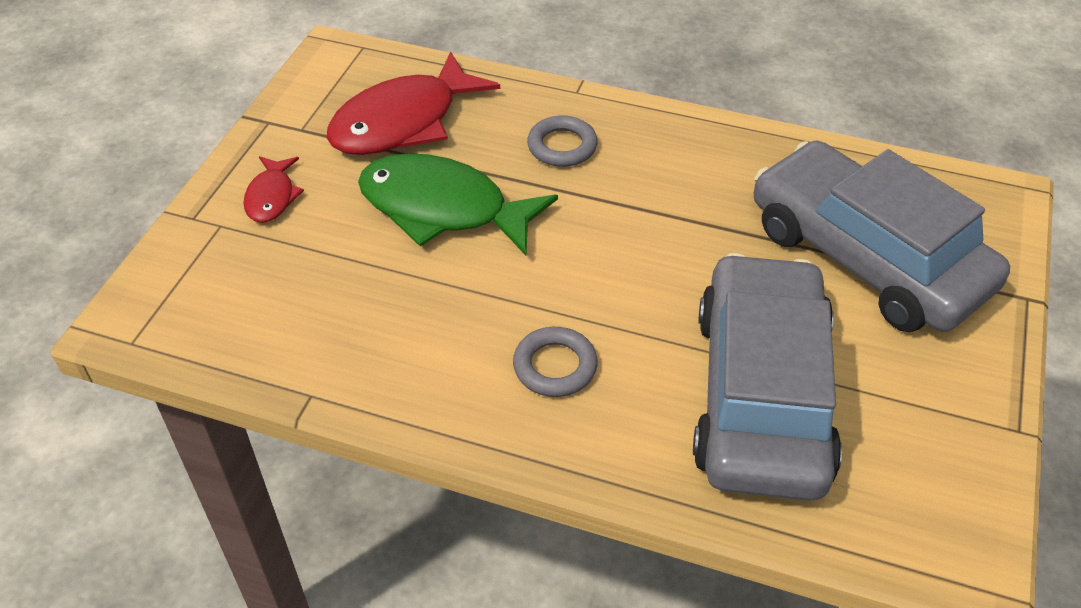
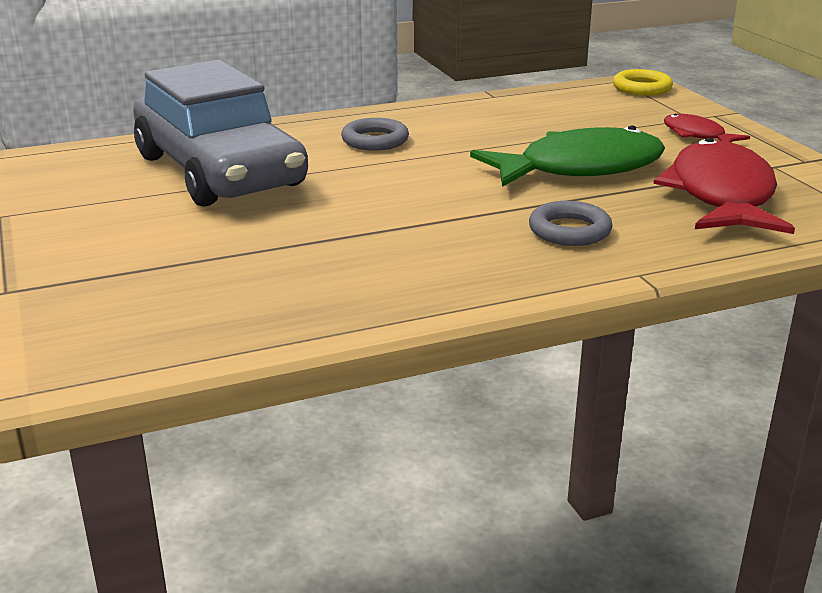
camera: 140 degrees right, 20 degrees down
(148, 309) = (641, 88): none -> yellow ring
(867, 257) = (192, 262): grey car -> none

